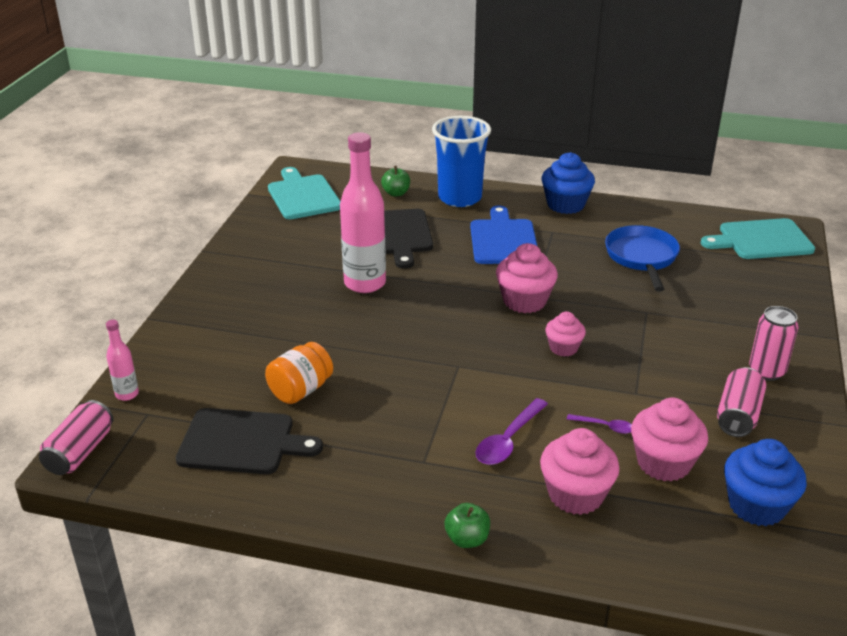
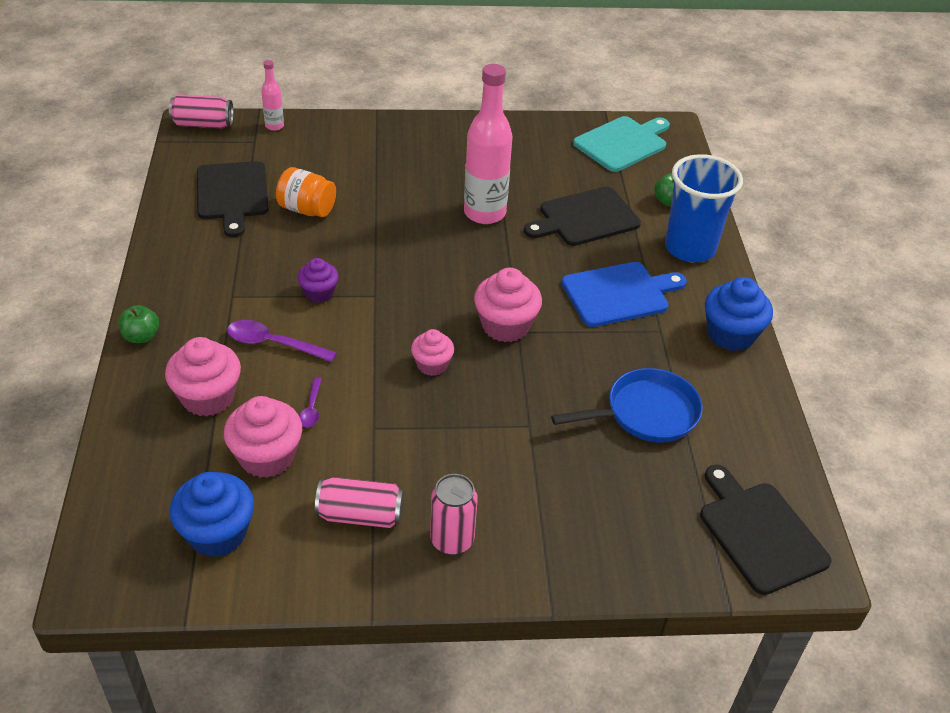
camera: 70 degrees right, 10 degrees up
(441, 400) = (319, 293): none -> purple cupcake
(761, 240) = (760, 533): turquoise cutting board -> black cutting board

